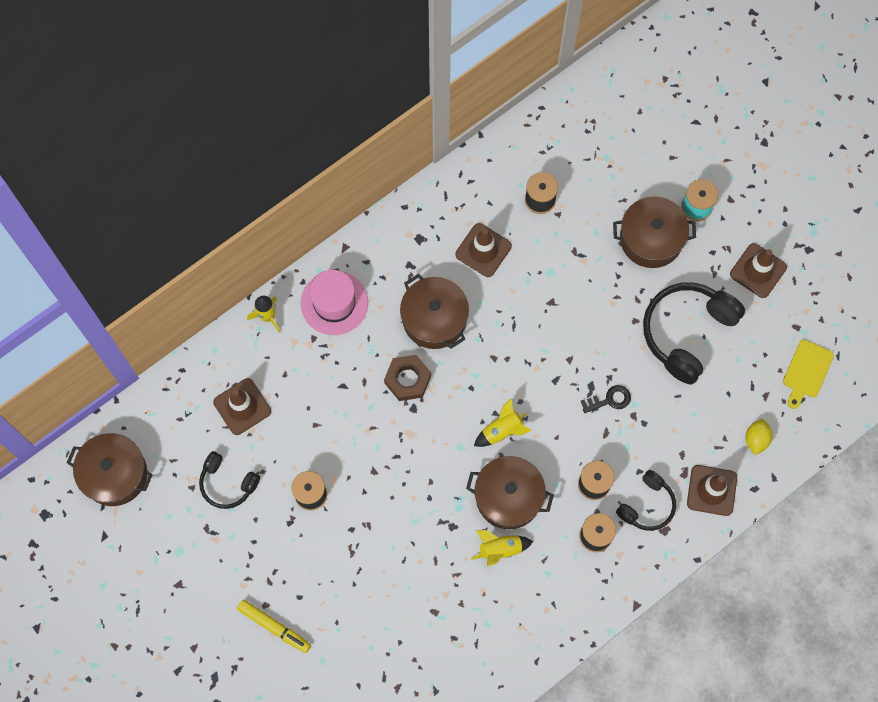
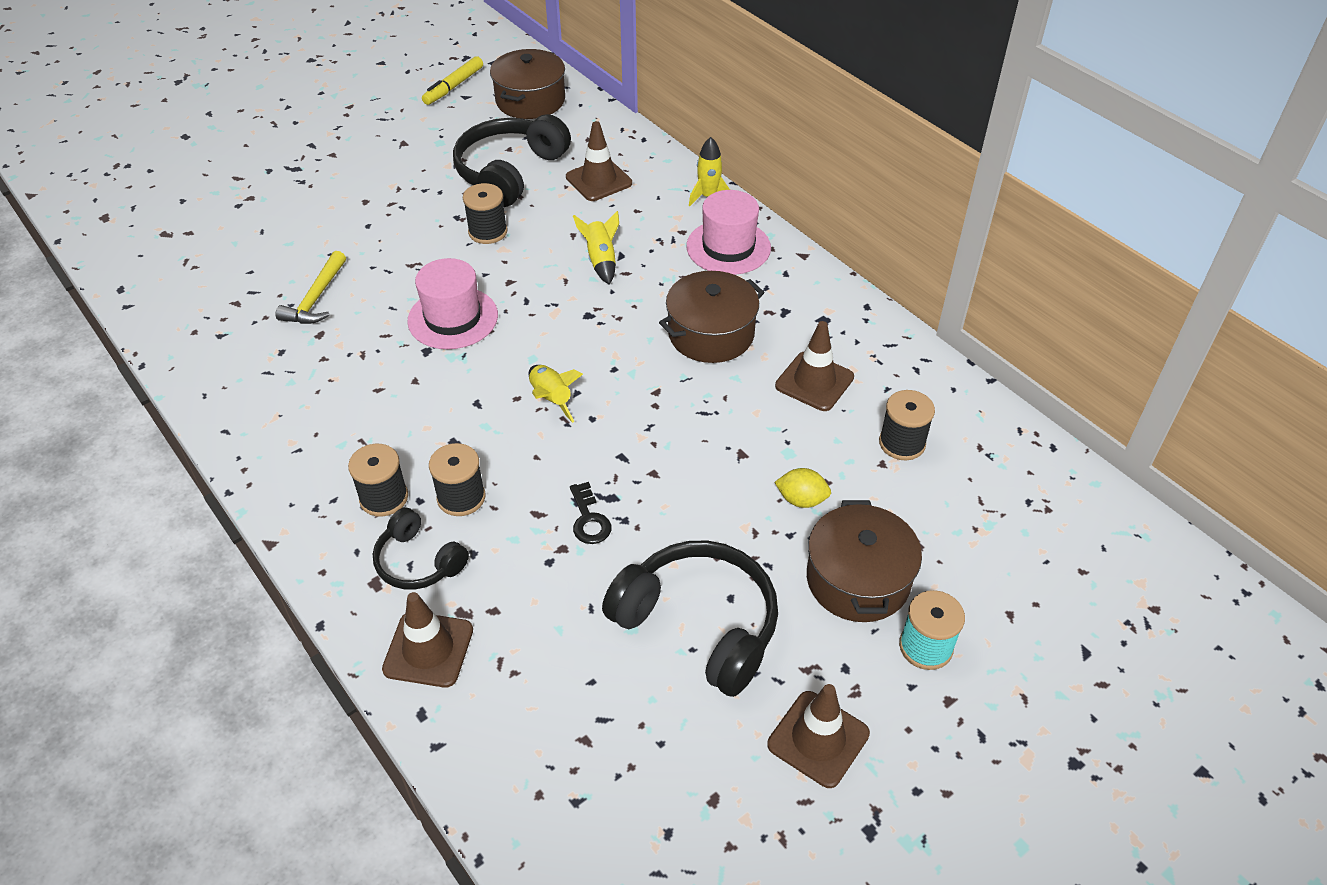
camera: 90 degrees right, 25 degrees down
(227, 483) = (509, 172): black headphones -> black headphones, size x1.75
(274, 627) = (338, 208): yellow marker -> yellow marker (453, 86)
(392, 622) = (316, 298): none -> yellow hammer
(407, 379) = (627, 310): brown nut -> none
(416, 511) = (453, 318): none -> pink hat
(500, 549) = (386, 396): yellow rocket -> yellow rocket (601, 260)
(508, 497) = (457, 405): brown pot -> none
(756, 439) = (507, 721): yellow lemon -> yellow lemon (801, 500)
(806, 372) = (627, 813): yellow cutting board -> none

